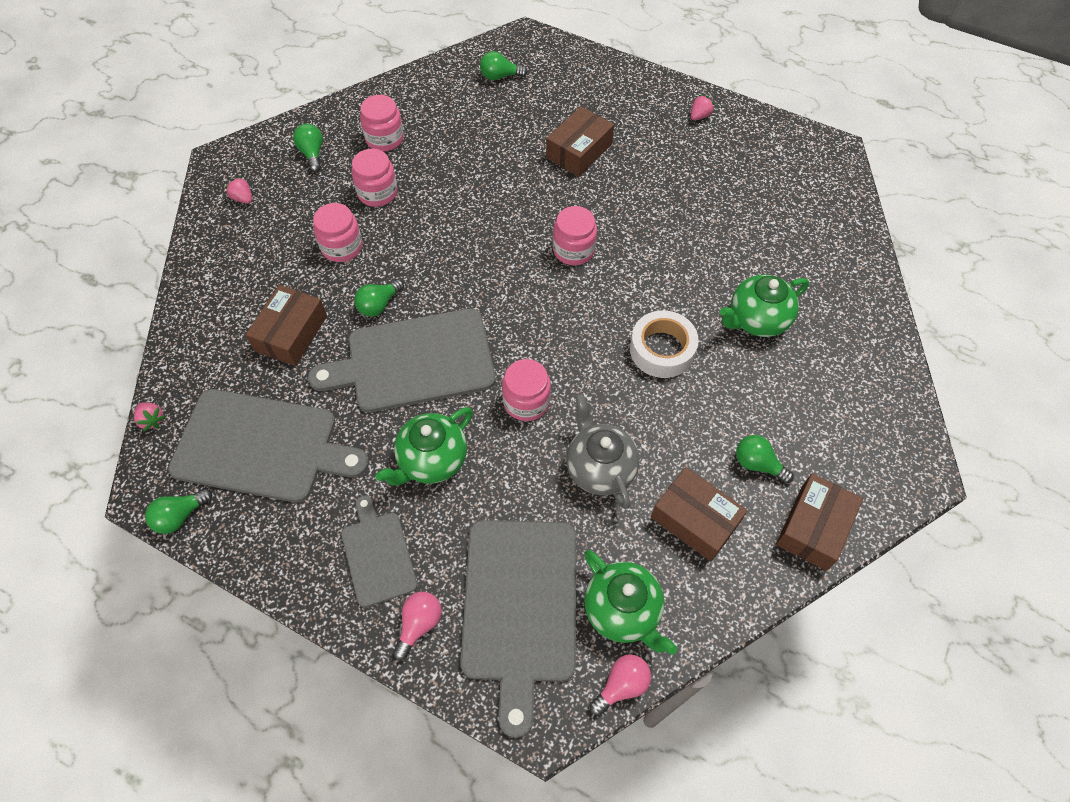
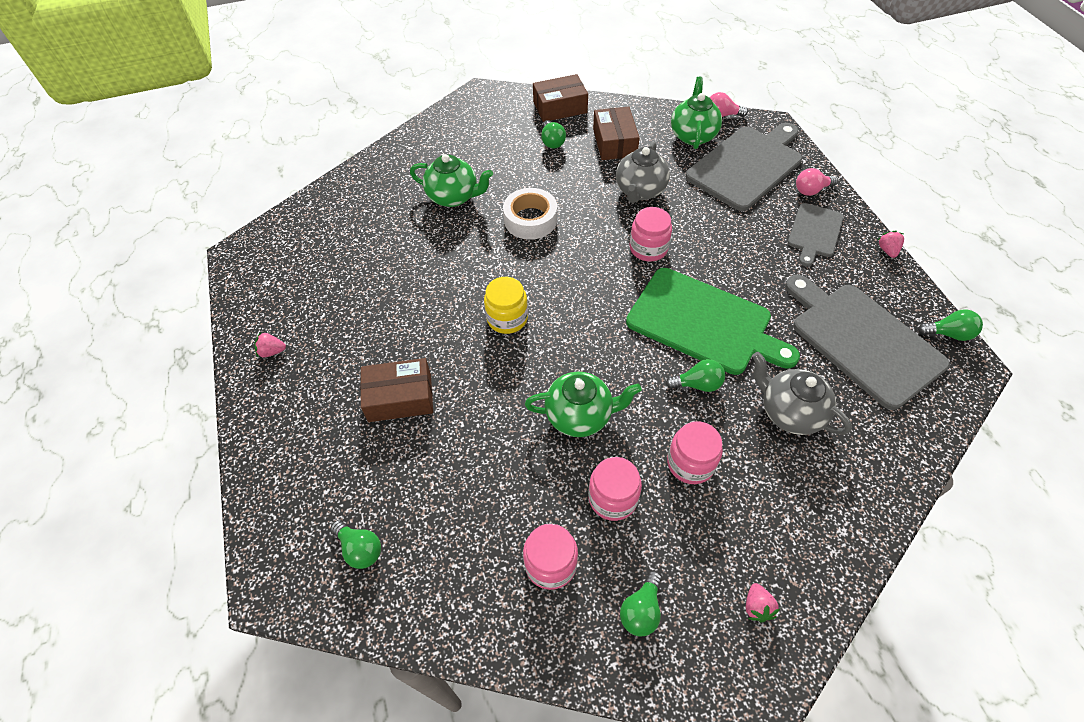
camera: 135 degrees left, 5 degrees down
(152, 420) = (950, 419): pink strawberry -> pink strawberry (887, 250)
(291, 333) = (789, 412): brown box -> grey teapot
(414, 361) = (703, 322): grey cutting board -> green cutting board
(431, 460) = (741, 257): green teapot -> green teapot (580, 416)
(573, 250) = (507, 318): pink jar -> yellow jar

